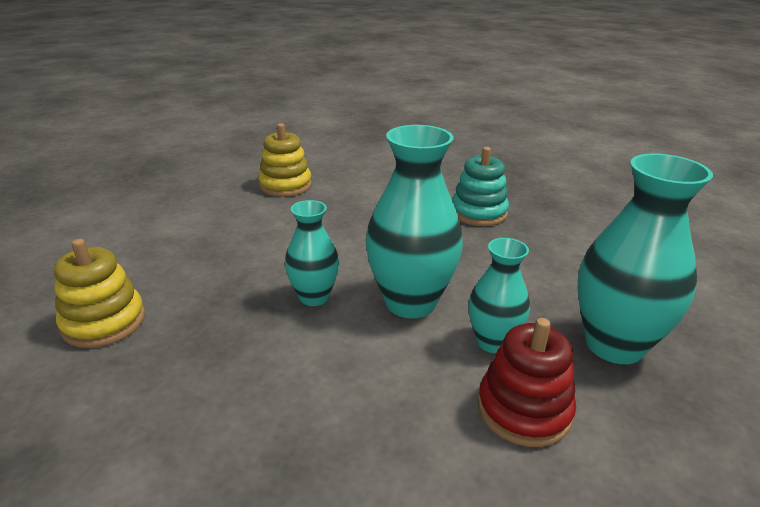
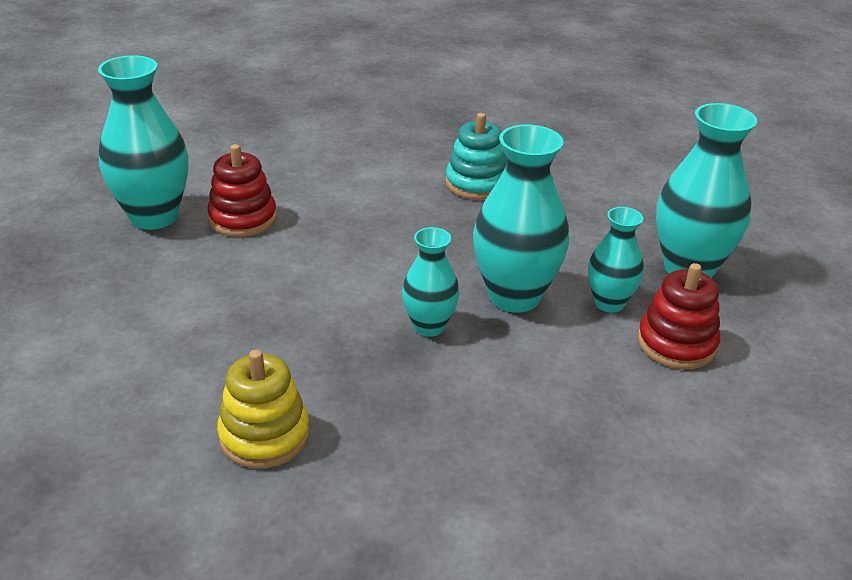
camera: 35 degrees left, 5 degrees up
(237, 169) = (154, 217): none -> turquoise vase
(285, 185) = (243, 219): yellow stacking toy -> red stacking toy

